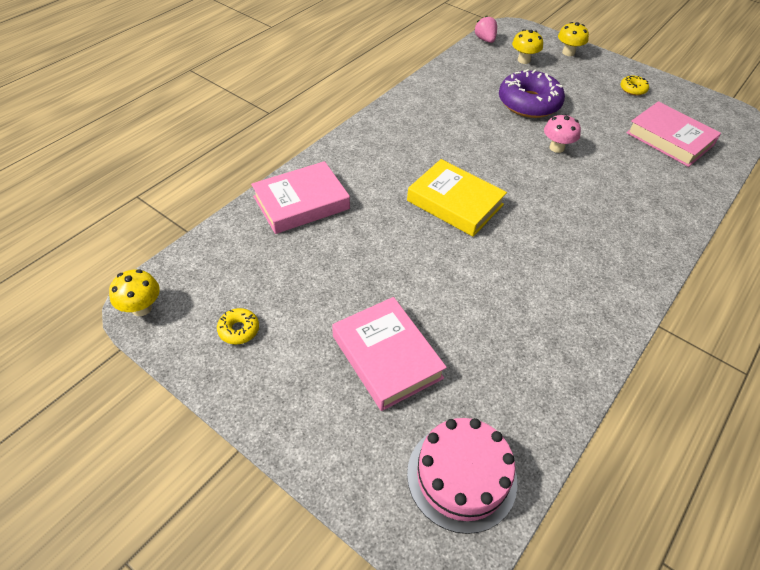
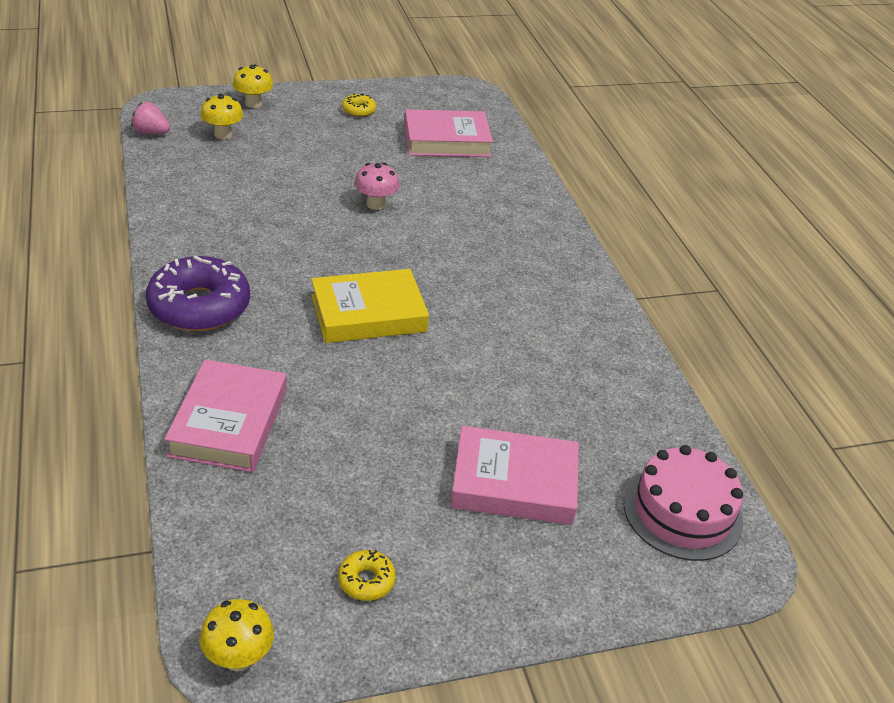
camera: 55 degrees left, 10 degrees down
(529, 103) = (291, 176): purple donut -> purple donut (199, 306)

